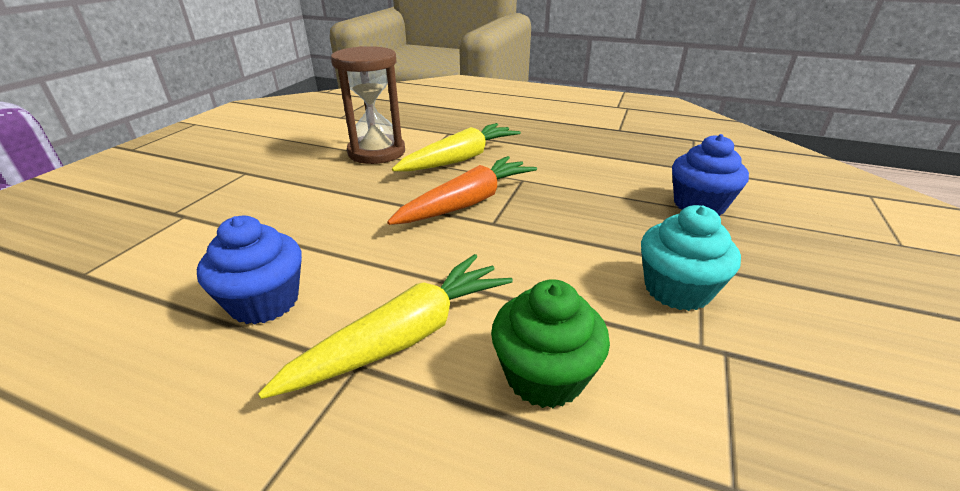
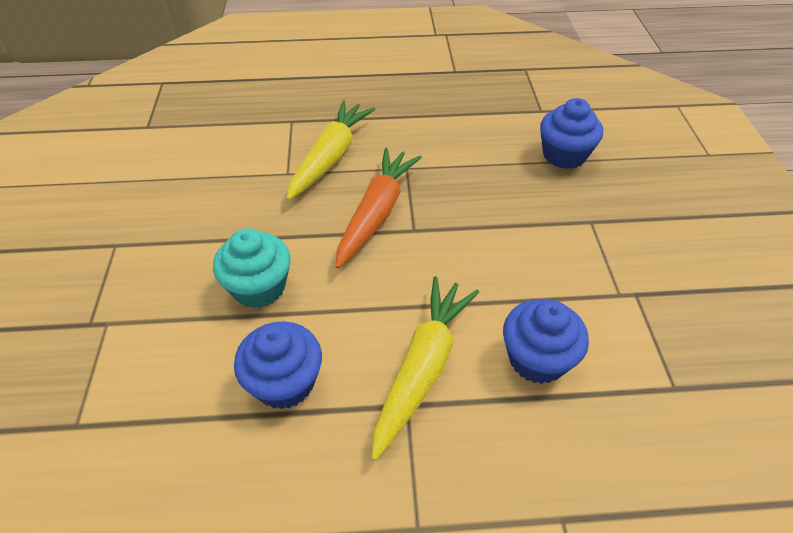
camera: 25 degrees left, 15 degrees up
(376, 152) = (237, 172): brown hourglass -> none
(544, 375) = (537, 358): green cupcake -> blue cupcake
(677, 289) = (585, 251): turquoise cupcake -> turquoise cupcake (259, 287)

